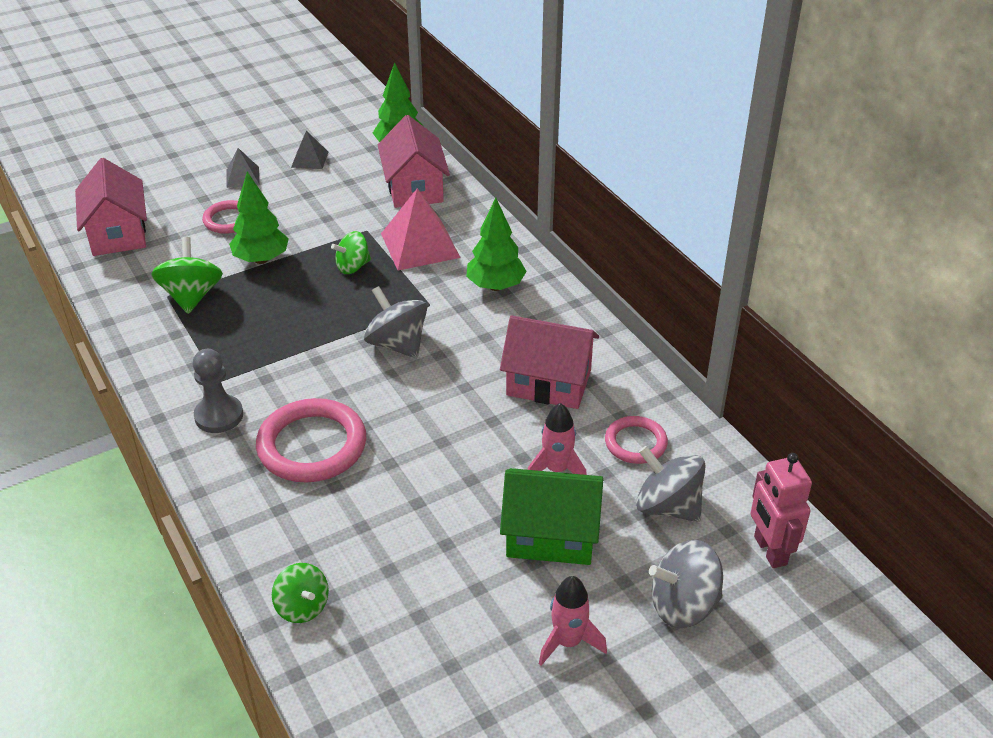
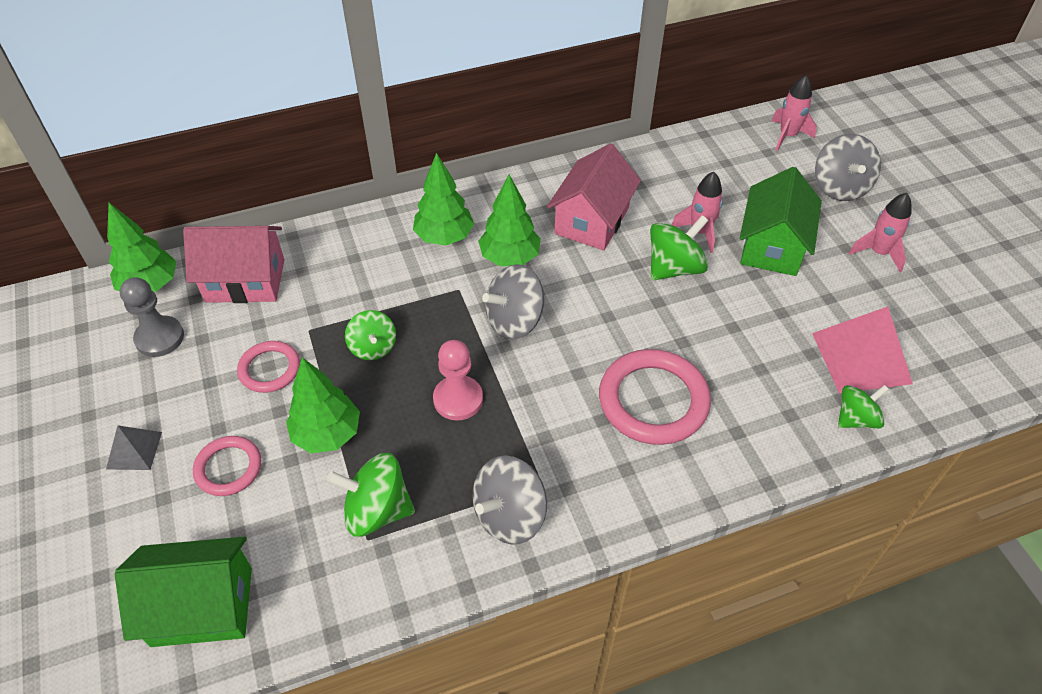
camera: 80 degrees left, 10 degrees up
(118, 233) = (202, 606): pink house -> green house
(219, 416) = (598, 482): grey pawn -> grey pawn (160, 338)
(302, 322) = (458, 399): none -> pink pawn
(309, 159) = (131, 375): grey pyramid -> none
(420, 245) = (355, 287): pink pyramid -> pink pyramid (861, 358)
(479, 331) = (510, 257): none -> green tree
(494, 451) = (674, 268): none -> green spinning top
(635, 443) = (673, 181): pink ring -> pink ring (269, 369)
(667, 506) = (743, 177): grey spinning top -> grey spinning top (509, 515)
(769, 550) = (787, 136): pink robot -> pink rocket

